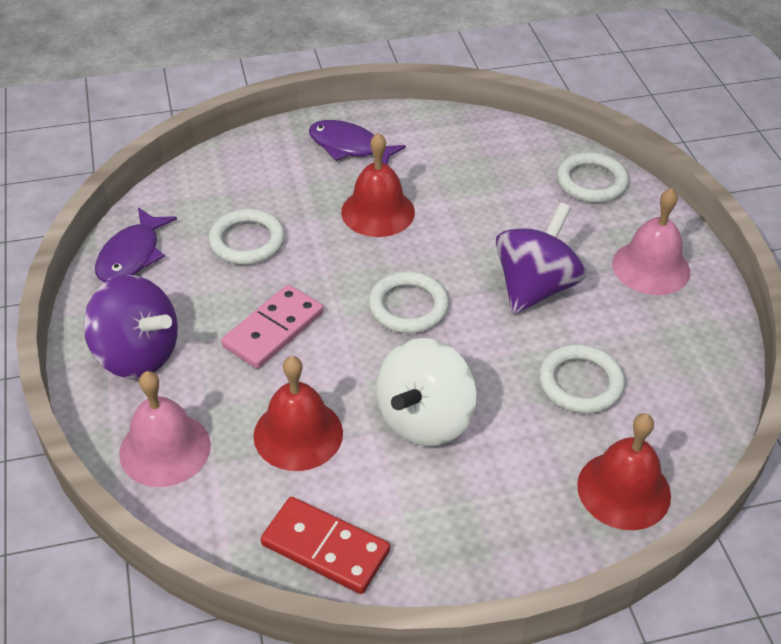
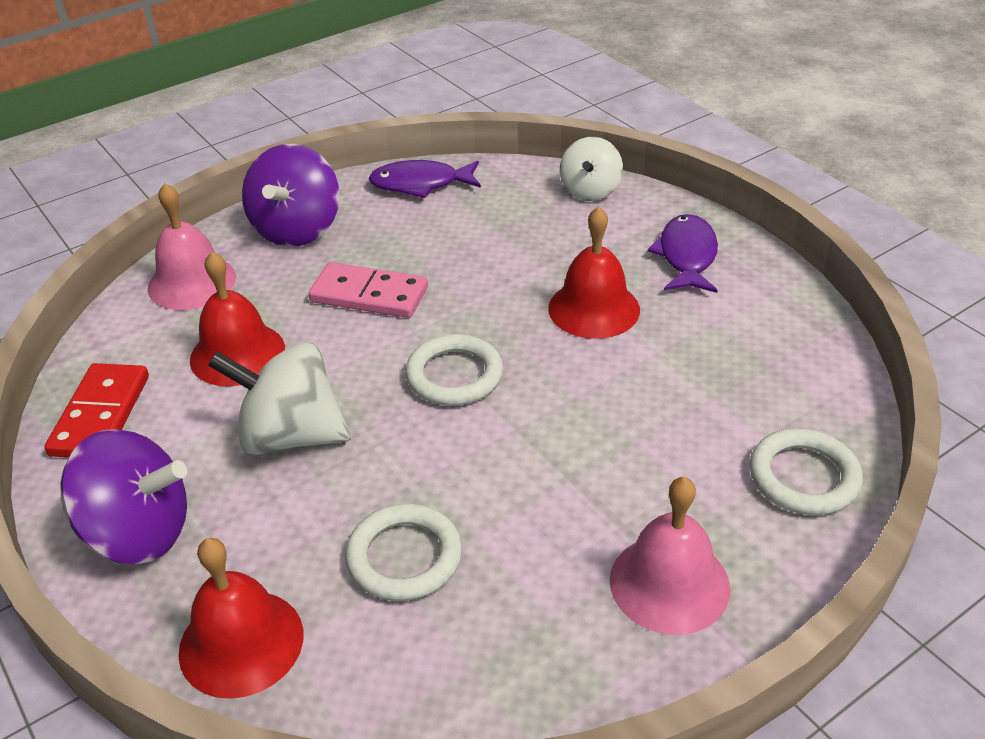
camera: 70 degrees right, 5 degrees down
(228, 164) = (590, 191): none -> white spinning top
(247, 241) = (484, 239): white ring -> none
(535, 287) = (551, 472): purple spinning top -> purple spinning top (139, 533)

